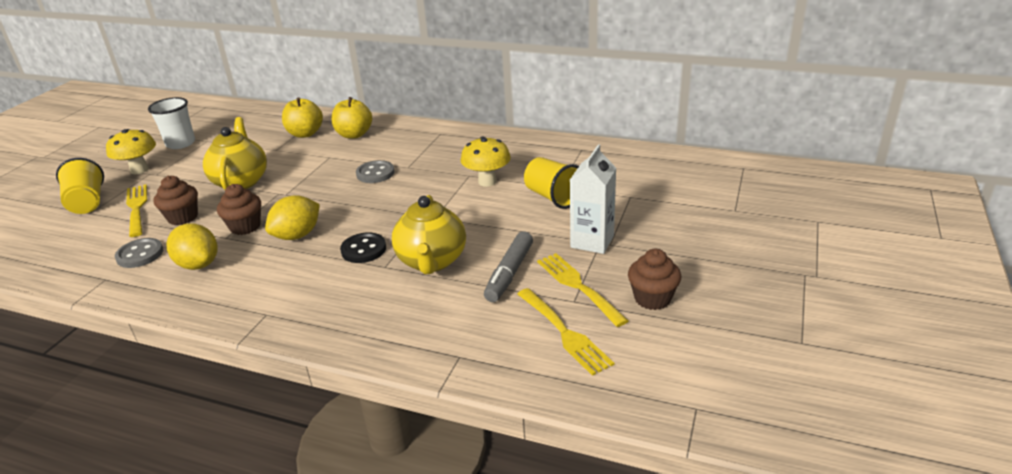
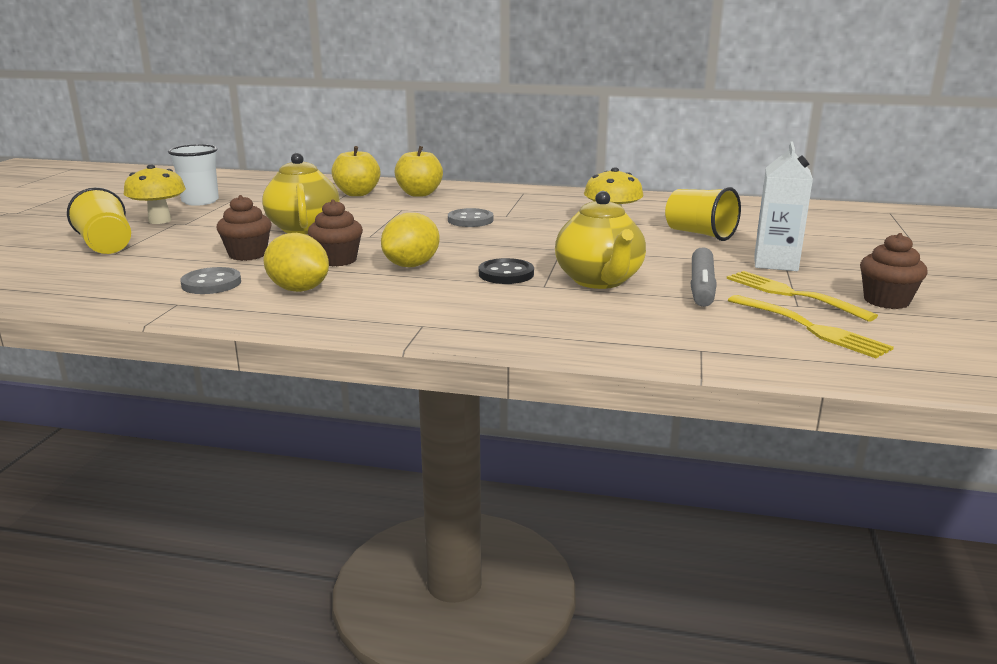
camera: 10 degrees left, 10 degrees down
(137, 208) = (179, 249): yellow fork -> none

